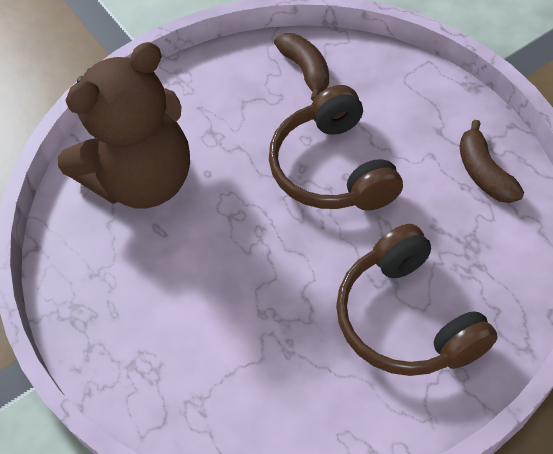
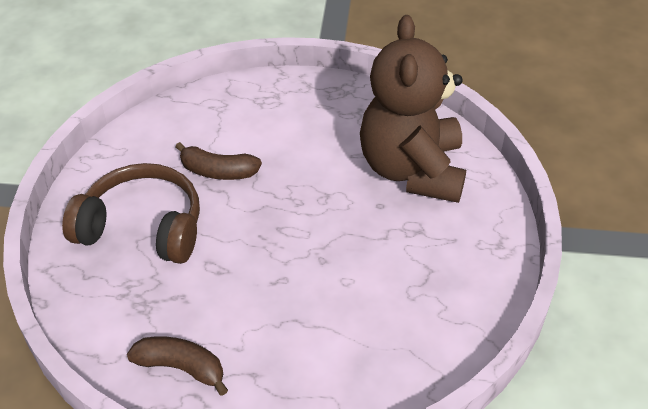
camera: 125 degrees right, 10 degrees down
(305, 70) = (423, 335): brown banana -> brown banana (218, 171)
(333, 168) = (300, 277): brown headphones -> none

